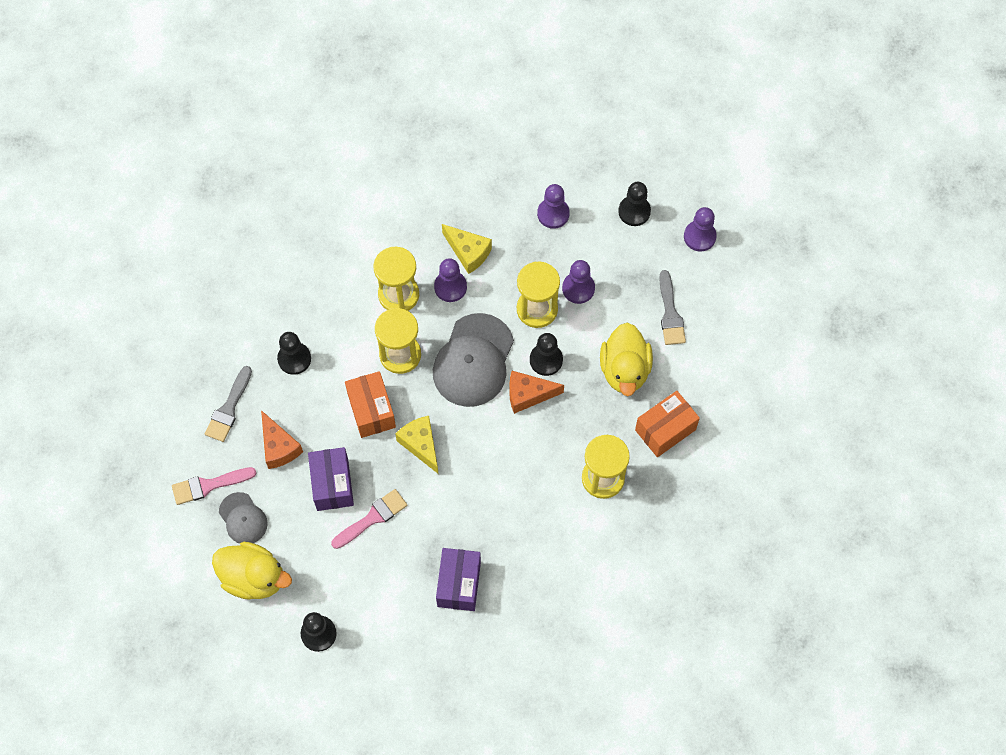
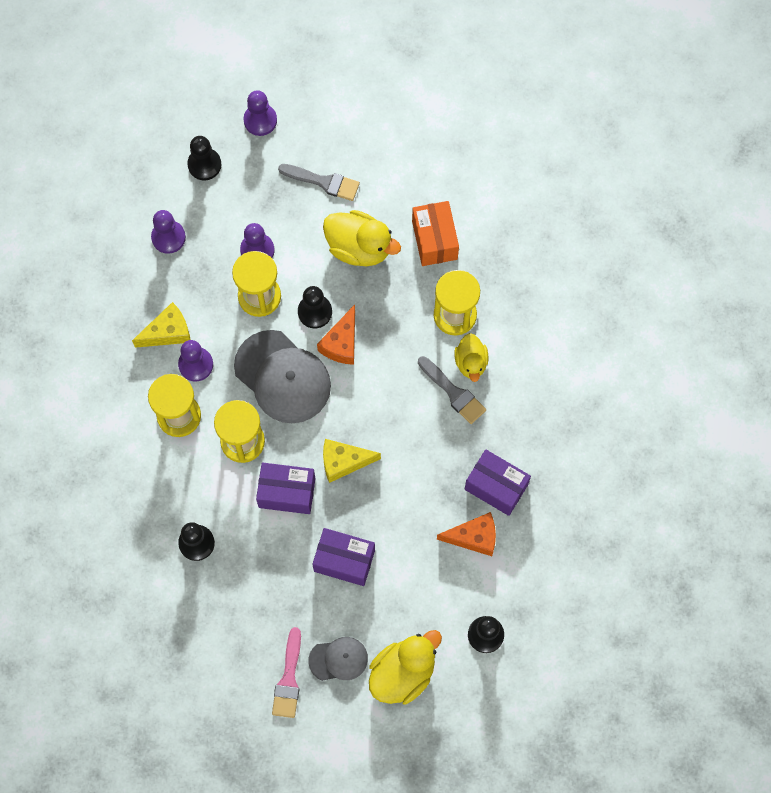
camera: 65 degrees left, 5 degrees up
(229, 408) = (217, 627): grey brush -> grey brush (453, 392)
(279, 447) = (281, 595): orange cheese -> orange cheese (474, 537)
(371, 410) = (287, 492): orange box -> purple box
(372, 518) = (395, 537): pink brush -> none
(565, 511) = (471, 362): none -> yellow duck

